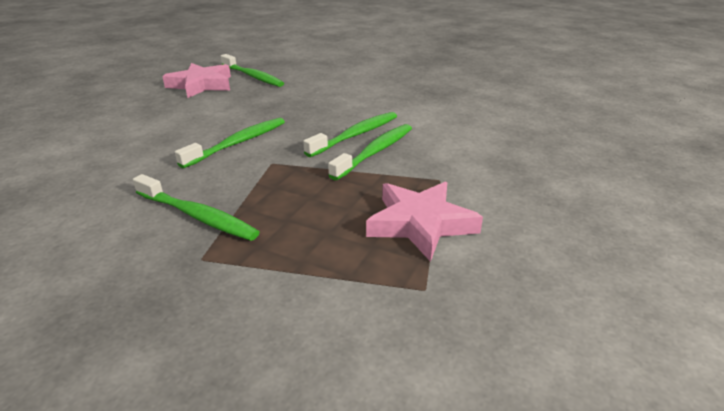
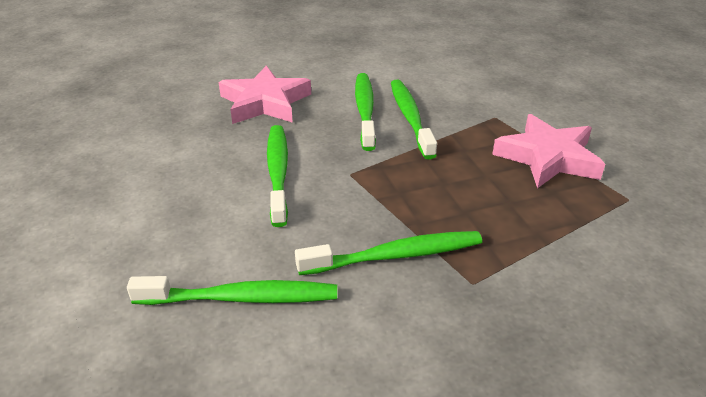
camera: 45 degrees left, 5 degrees up
(201, 85) = (80, 131): pink star -> pink star (265, 102)
(253, 76) = (124, 94): green toothbrush -> green toothbrush (241, 298)

